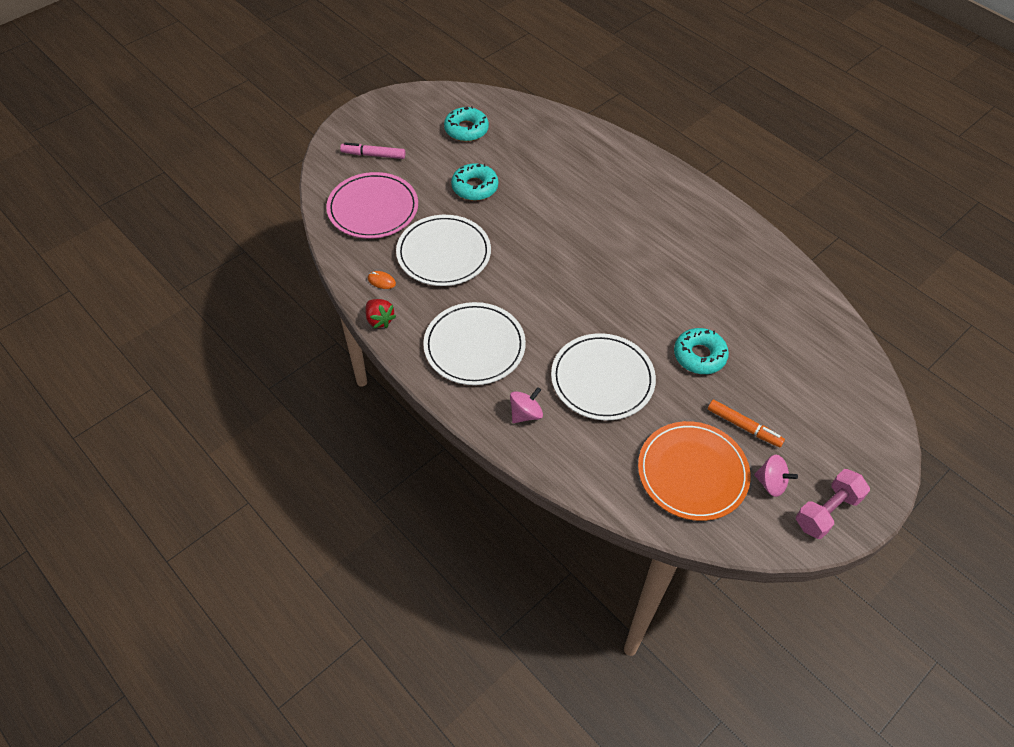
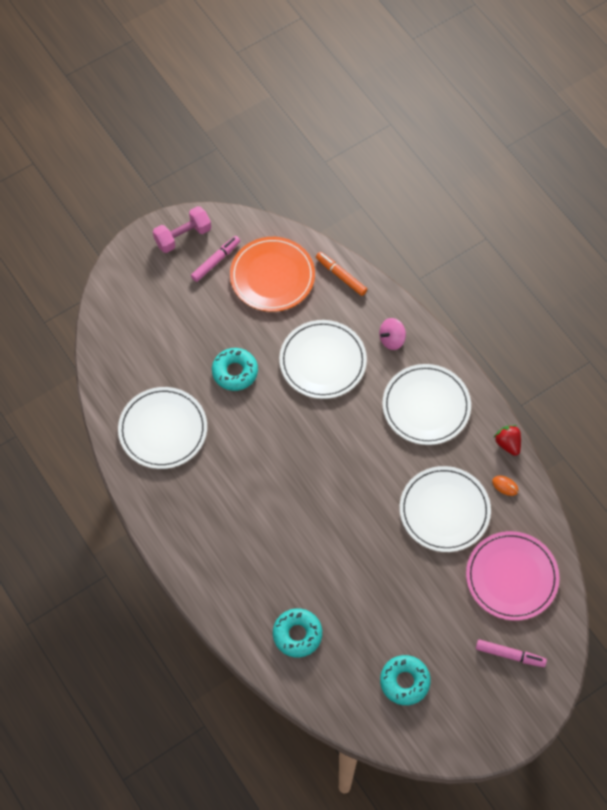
camera: 170 degrees left, 10 degrees up
(475, 187) = (405, 592): turquoise donut -> turquoise donut (297, 634)
(744, 427) = (220, 306): orange marker -> orange marker (341, 276)
(755, 291) = (163, 429): none -> white plate
(771, 483) = (216, 261): pink spinning top -> pink marker

